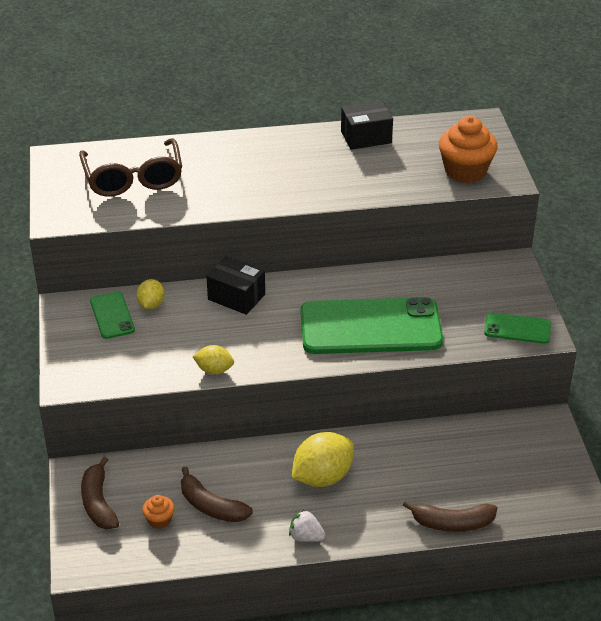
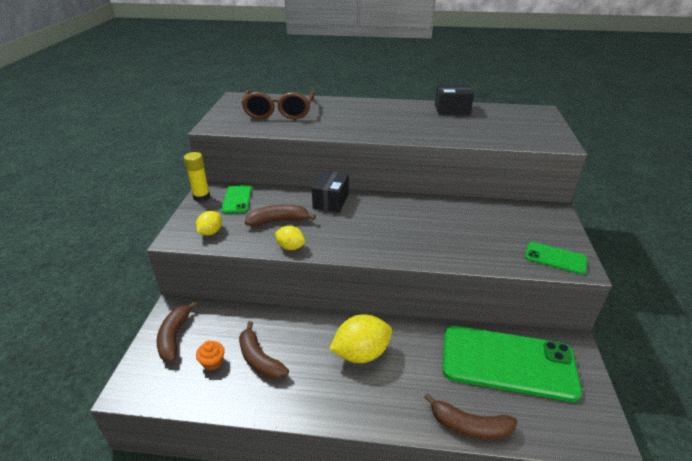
camera: 15 degrees right, 5 degrees down
(62, 320) = (201, 197): none -> yellow glue stick
(151, 304) = (268, 197): yellow lemon -> yellow lemon (211, 232)
(182, 337) = (278, 221): none -> brown banana
(236, 297) = (331, 201): black box -> black box turned 60 degrees clockwise
(306, 537) = (328, 408): white strawberry -> none
(370, 327) = (427, 237): green phone -> green phone (508, 362)
(465, 171) = (525, 134): orange cupcake -> none

